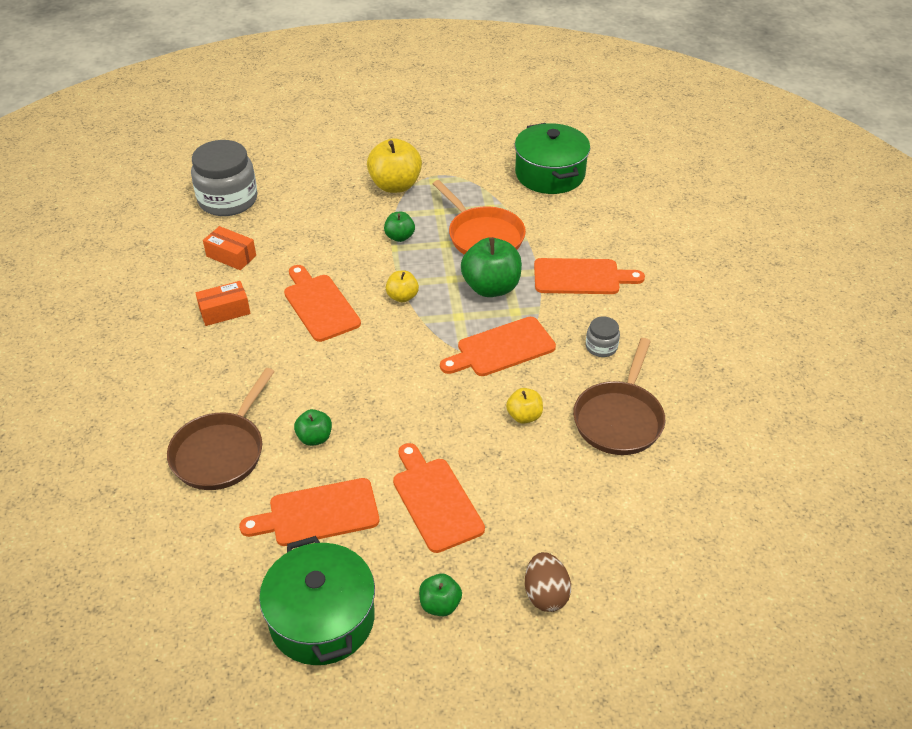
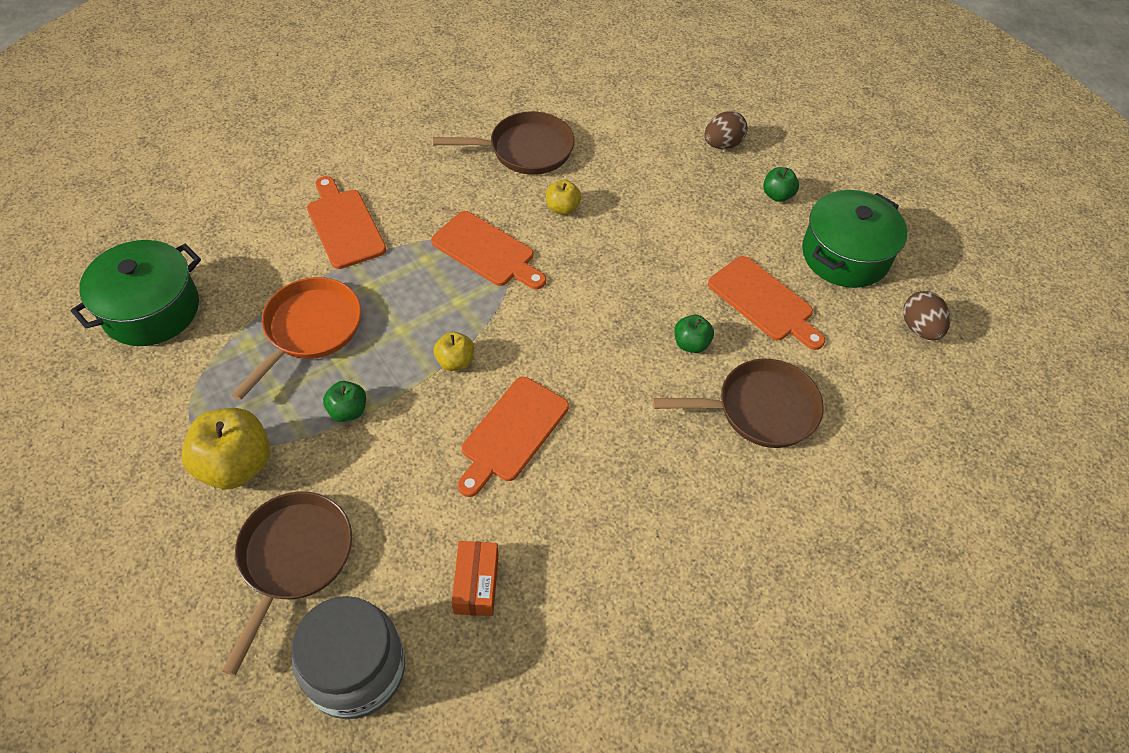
camera: 120 degrees left, 10 degrees up
(195, 627) = (919, 328): none -> brown egg
(224, 311) = (578, 527): orange box -> none
(313, 193) = (293, 559): none -> brown pan
(435, 500) = (692, 232): orange cutting board -> none
(491, 287) = (399, 291): green apple -> none
(601, 347) = (442, 183): grey jar -> none

